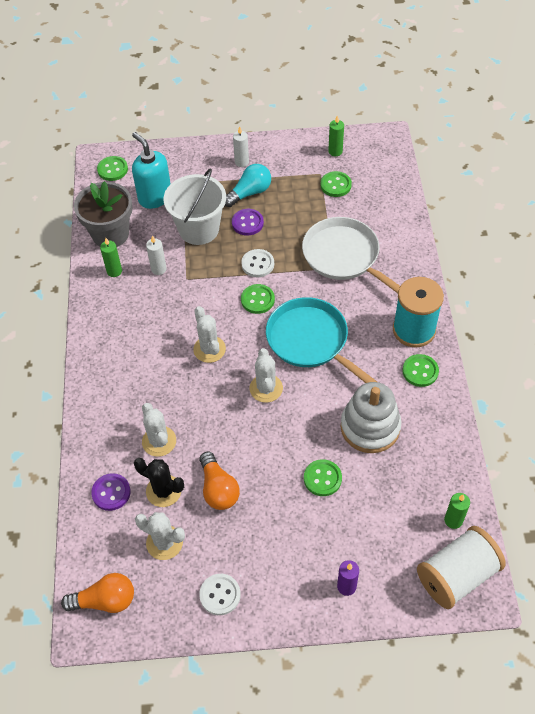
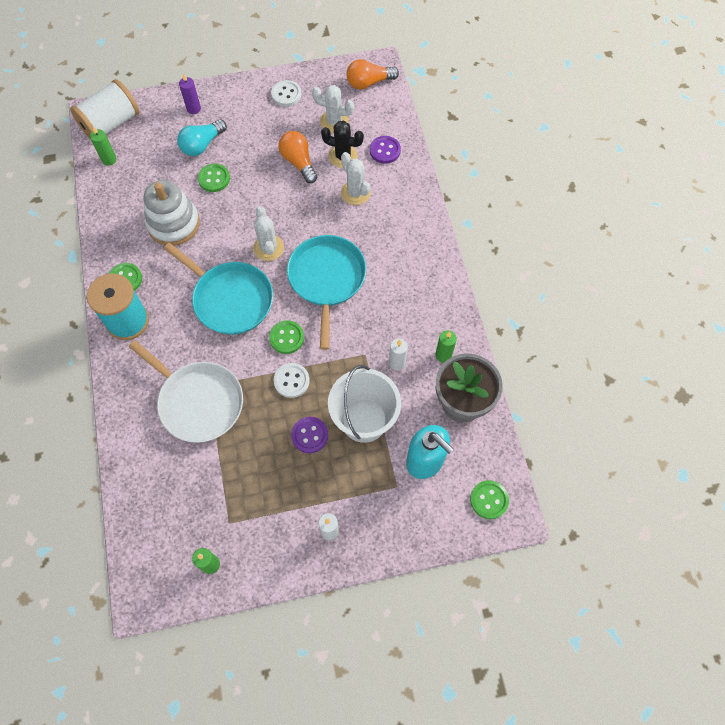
camera: 170 degrees right, 10 degrees up
(209, 349) = (327, 279): white cactus -> turquoise pan
(249, 193) = (313, 481): turquoise light bulb -> turquoise light bulb (202, 145)
(335, 185) = (209, 505): green button -> none

